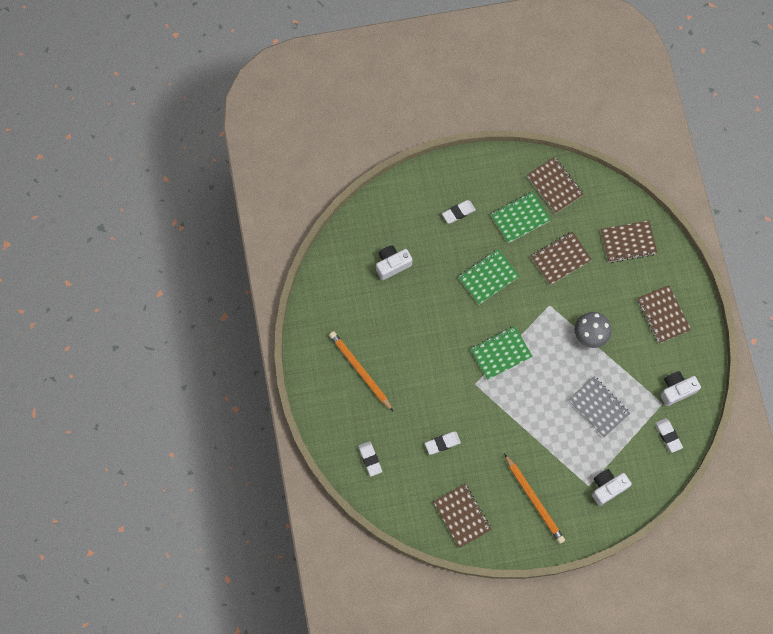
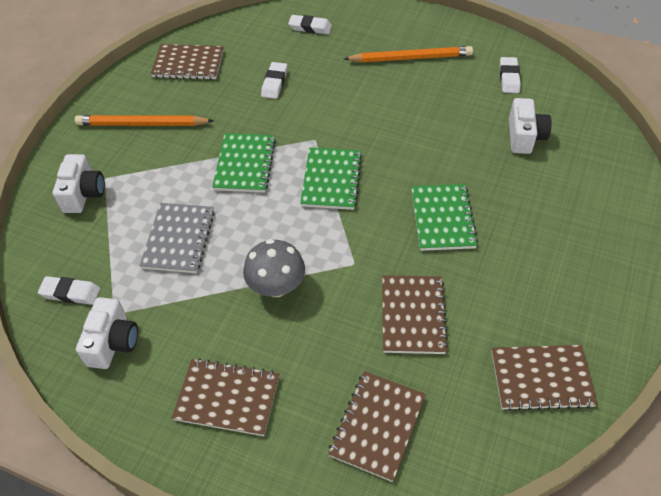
camera: 125 degrees right, 20 degrees down
(458, 212) = (562, 235): white eraser -> white eraser (509, 78)
(520, 218) = (510, 301): green notebook -> green notebook (244, 164)
(598, 407) = (178, 239): grey notebook -> grey notebook turned 75 degrees counterclockwise

